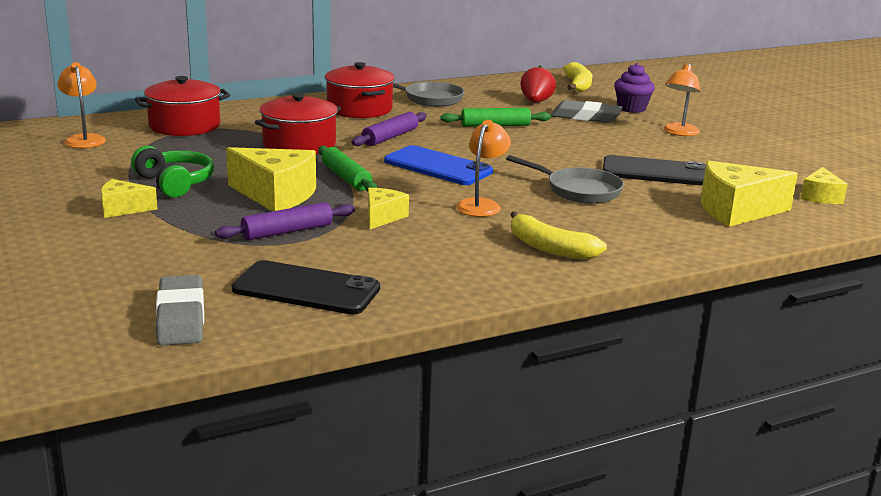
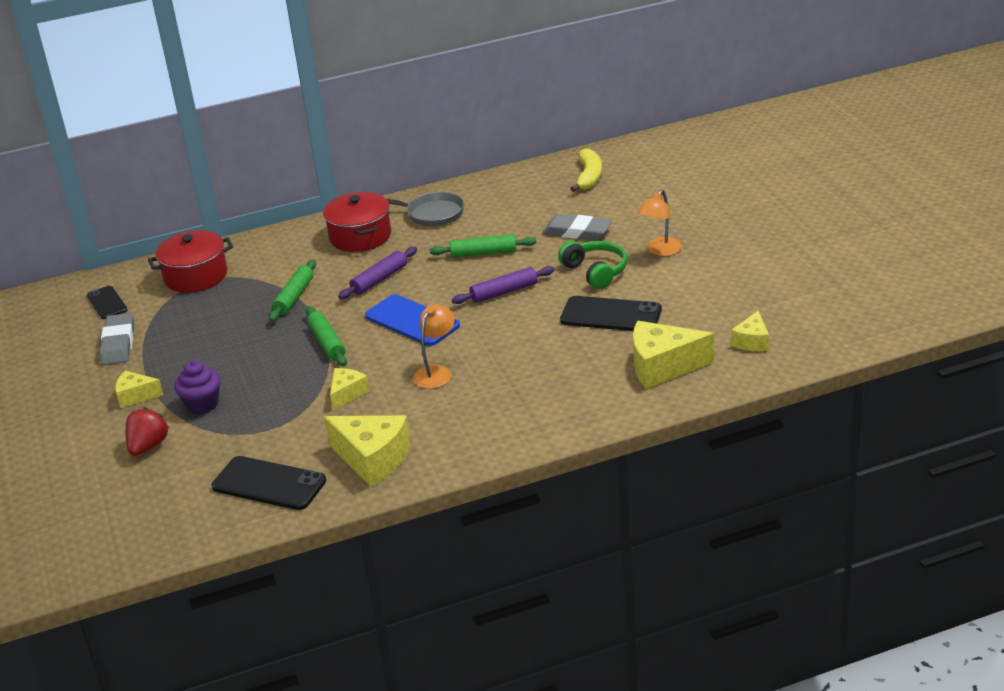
camera: 10 degrees right, 10 degrees up
(84, 139) = (107, 303): orange lamp -> black phone
(174, 183) = (180, 360): green headphones -> green headphones (595, 272)
(180, 317) = (171, 518): grey eraser -> grey eraser (118, 343)
(276, 195) = (263, 371): yellow cheese -> yellow cheese (373, 459)
(287, 231) = (265, 417): purple rolling pin -> purple rolling pin (504, 292)
(299, 144) = (294, 297): red pot -> green rolling pin
(536, 102) = (536, 210): red strawberry -> red strawberry (148, 446)
(549, 248) = (477, 425): yellow banana -> none
(579, 190) = (529, 347): grey pan -> none
(631, 108) = (629, 213): purple cupcake -> purple cupcake (202, 404)

